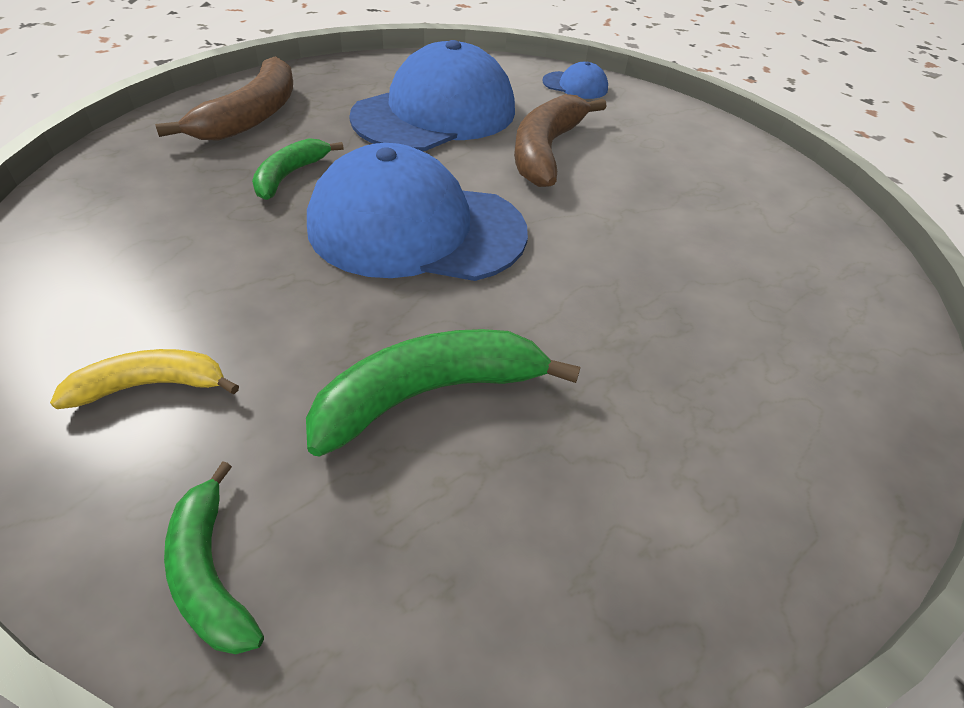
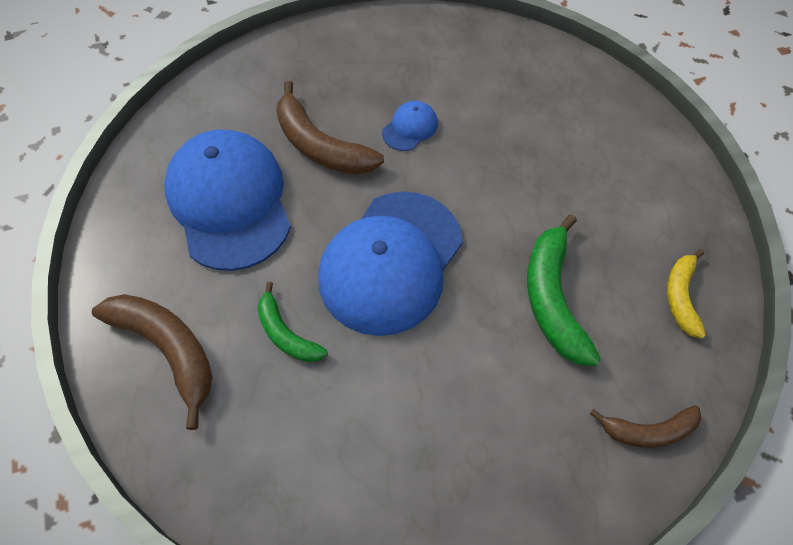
camera: 65 degrees left, 15 degrees up
(151, 386) = (507, 455): yellow banana -> yellow banana (681, 297)
(210, 573) = (648, 431): green banana -> brown banana
(575, 85) = (227, 86): blue cap -> blue cap (410, 128)

